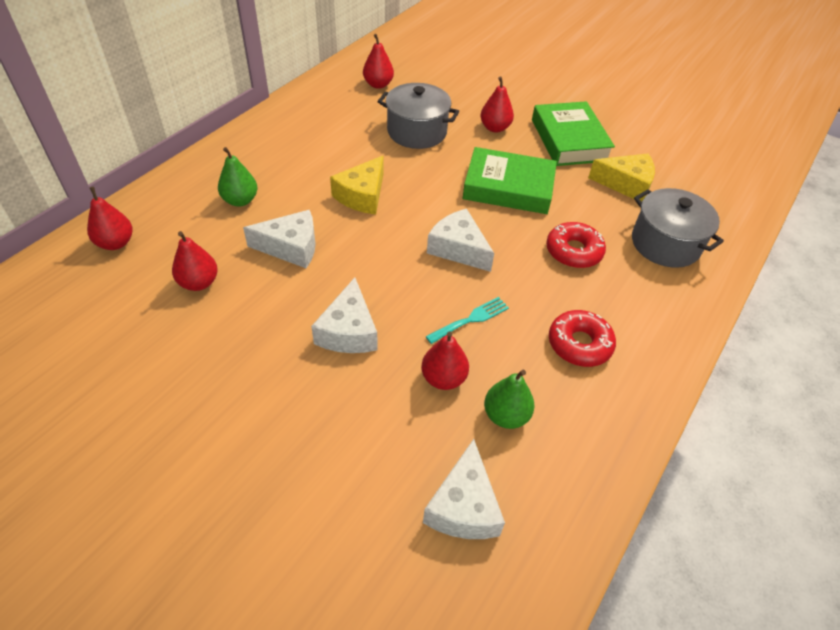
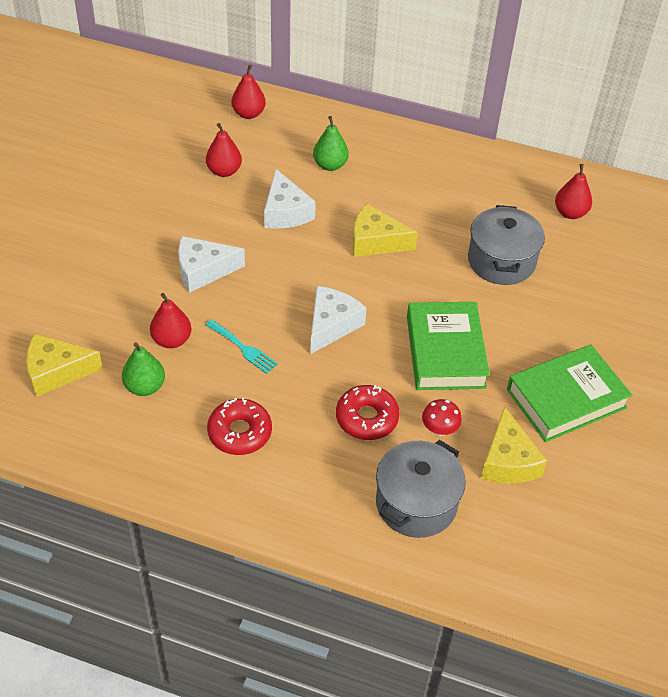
camera: 75 degrees right, 0 degrees up
(463, 506) = (56, 371): white cheese -> yellow cheese
(495, 128) = (548, 326): red pear -> none
(591, 212) = (439, 429): none -> red mushroom

